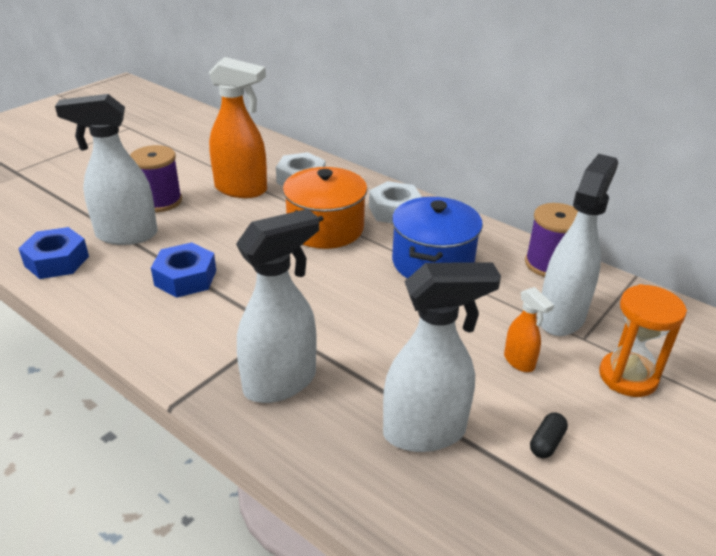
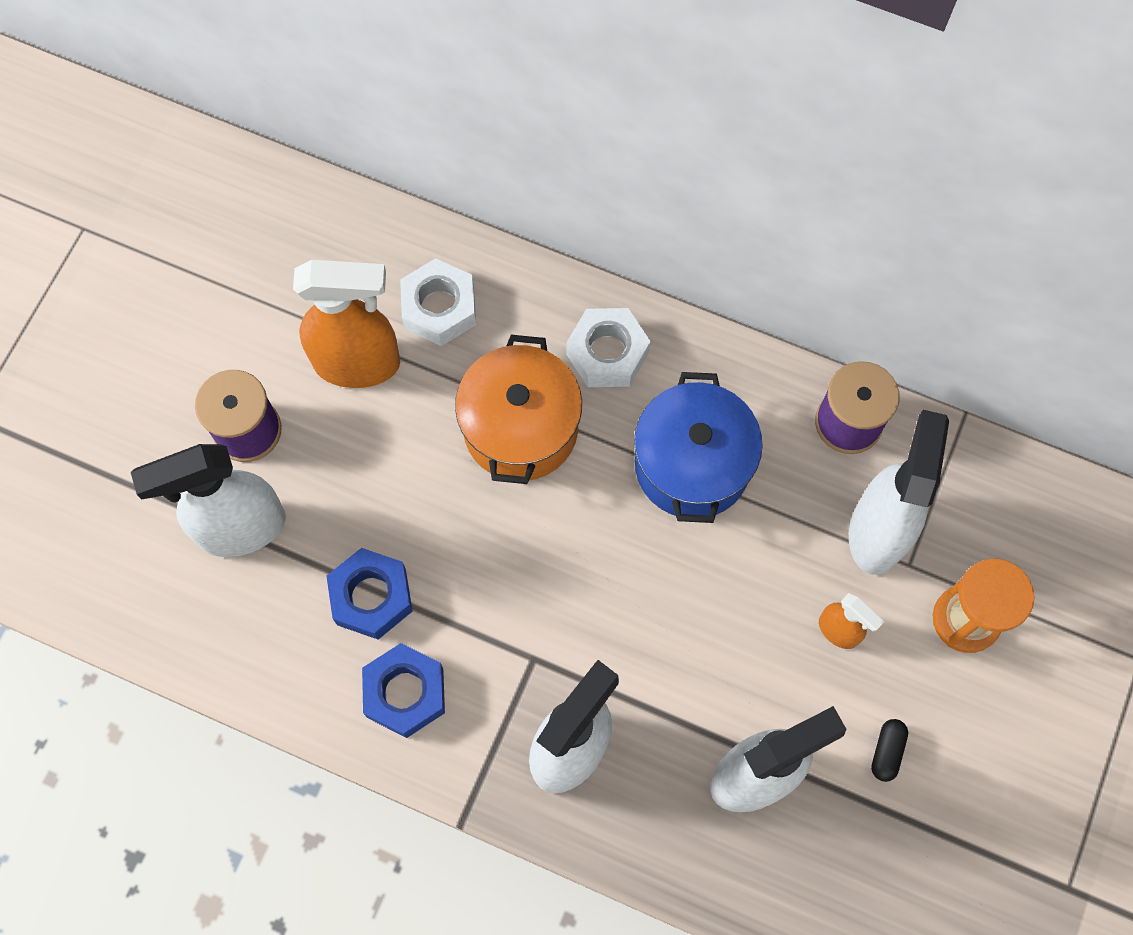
camera: 15 degrees left, 35 degrees up
(57, 261) = (176, 614): blue nut -> blue nut (405, 693)

